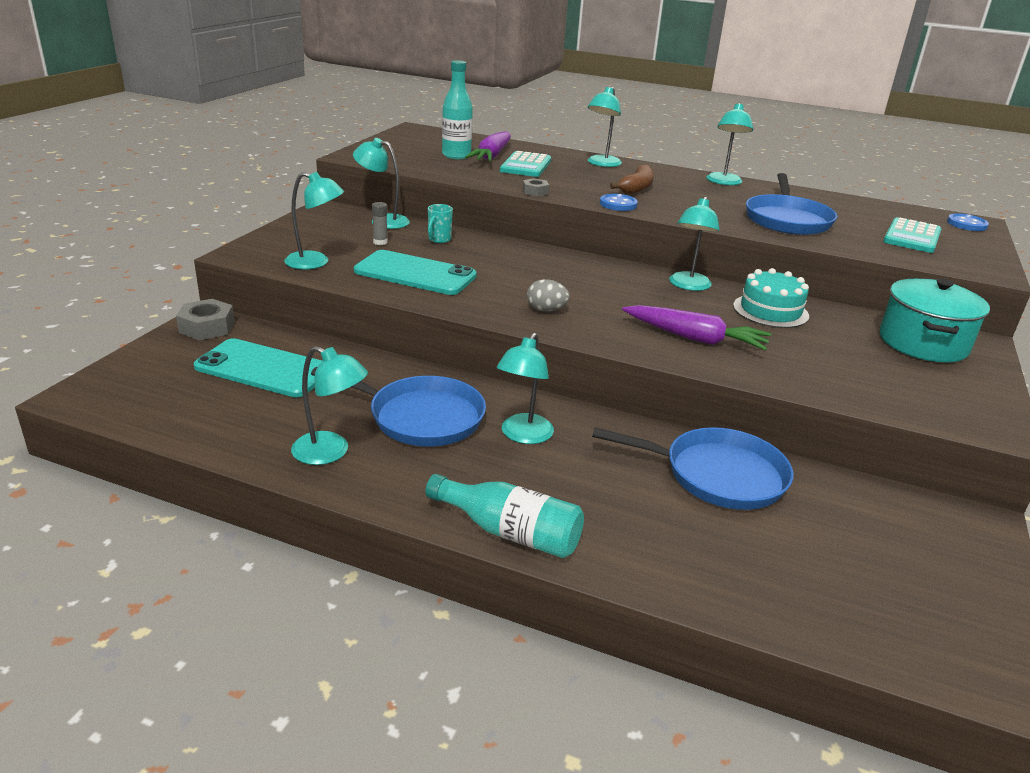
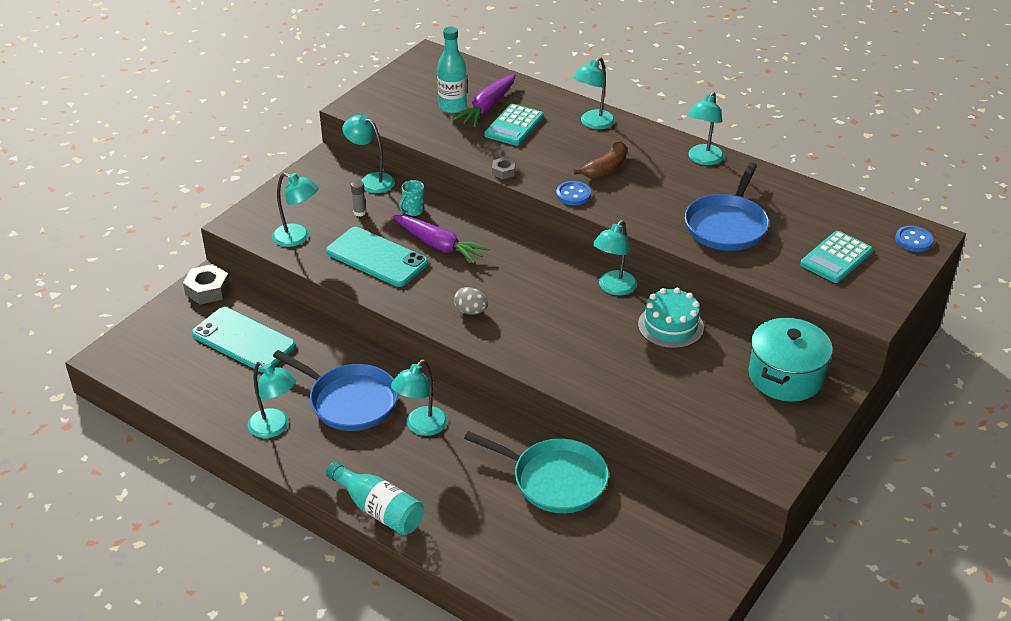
camera: 15 degrees right, 10 degrees up
(695, 338) = (582, 355): purple carrot -> purple carrot (439, 245)
(718, 475) = (555, 480): blue pan -> turquoise pan

